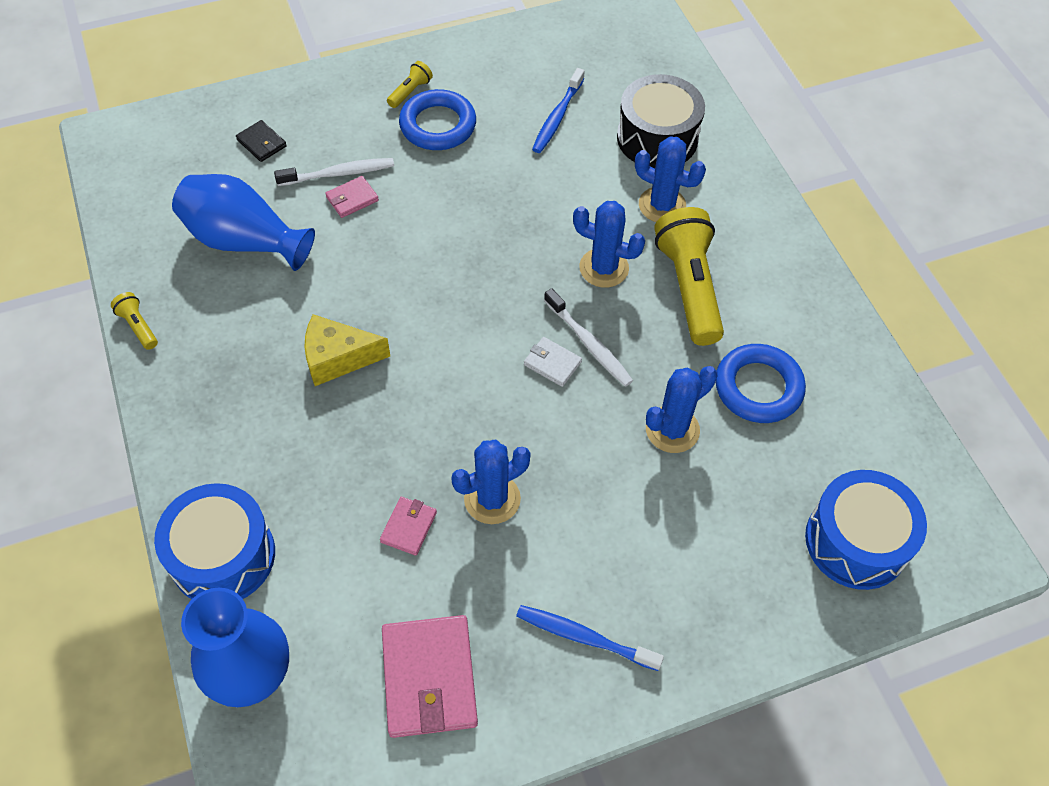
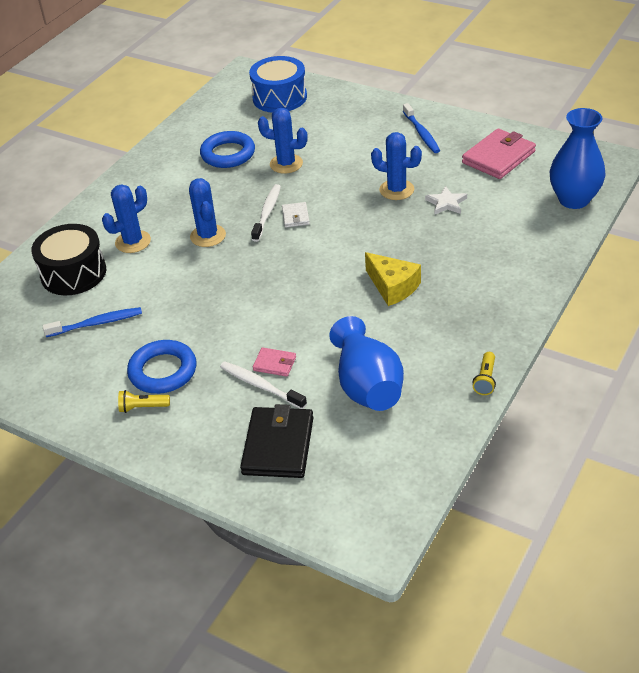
camera: 125 degrees left, 15 degrees down
(223, 556) = (545, 245): blue drum -> none
(261, 143) = (278, 446): black wallet -> black wallet, size x2.00
(408, 527) = (446, 203): pink wallet -> white star
(662, 205) = (133, 242): blue cactus -> blue cactus turned 60 degrees clockwise
(689, 287) = (186, 203): yellow flashlight -> none

